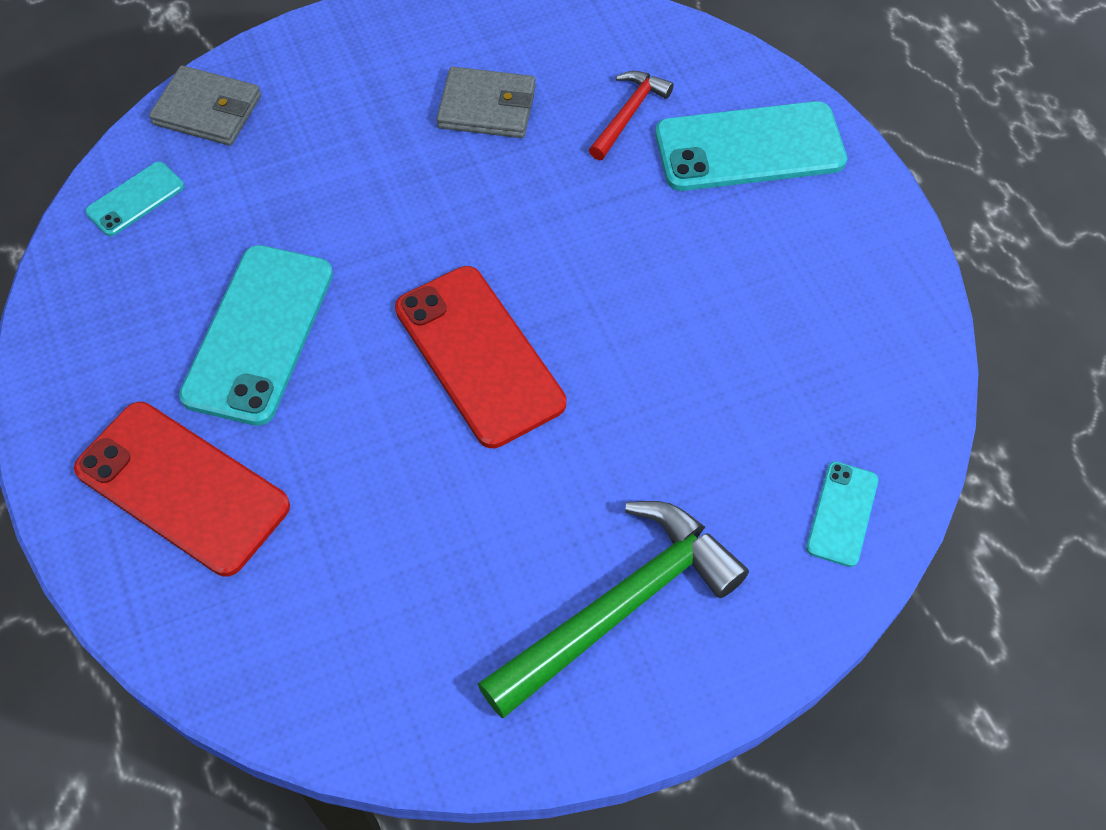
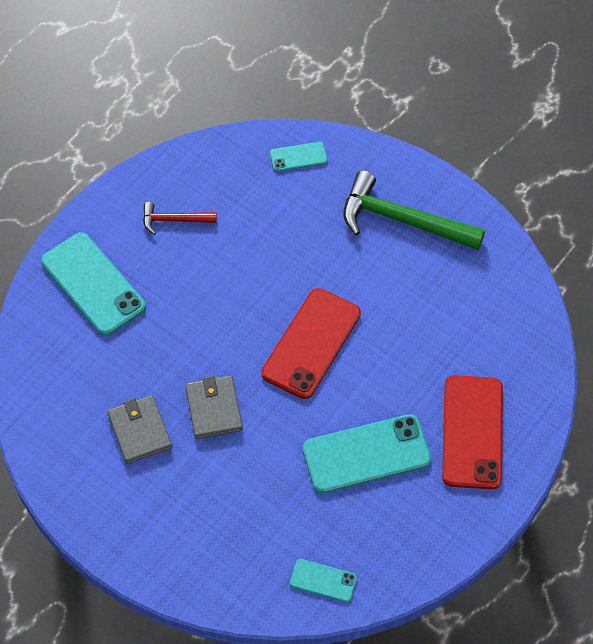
camera: 120 degrees left, 0 degrees up
(207, 110) = (234, 587): grey wallet -> grey wallet (214, 409)
(628, 114) = (102, 355): red hammer -> red hammer (174, 220)

